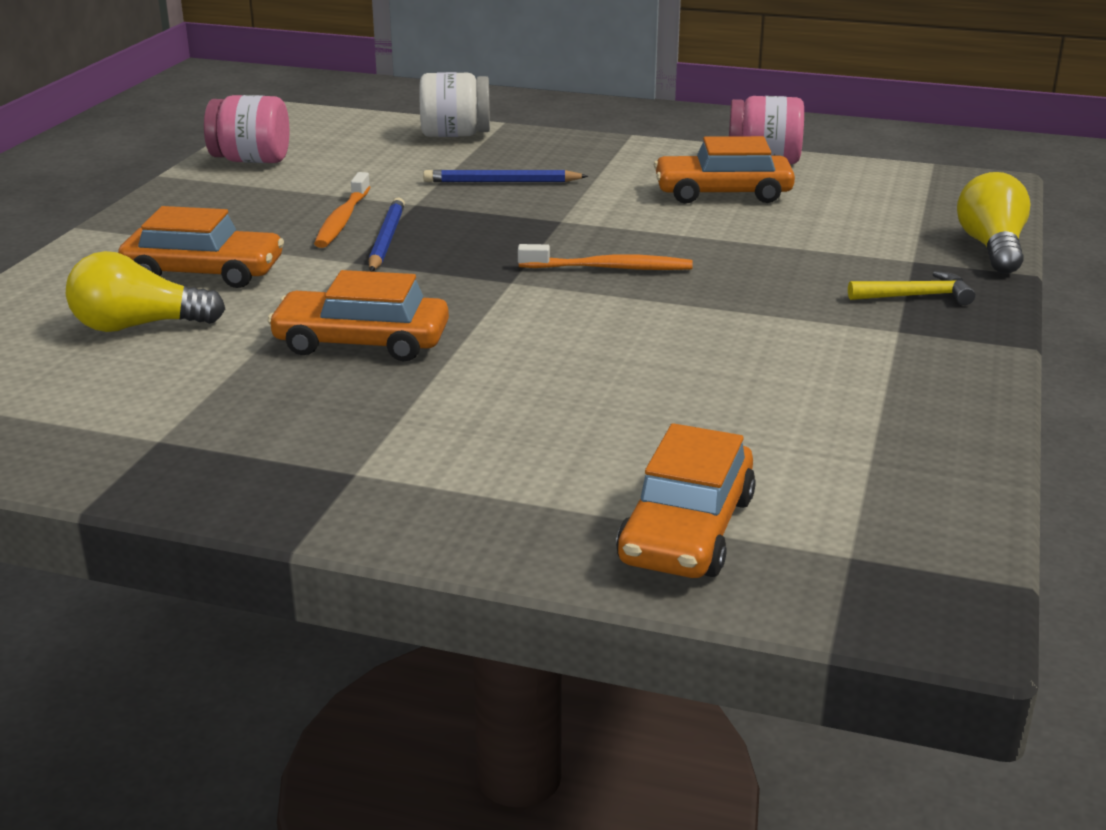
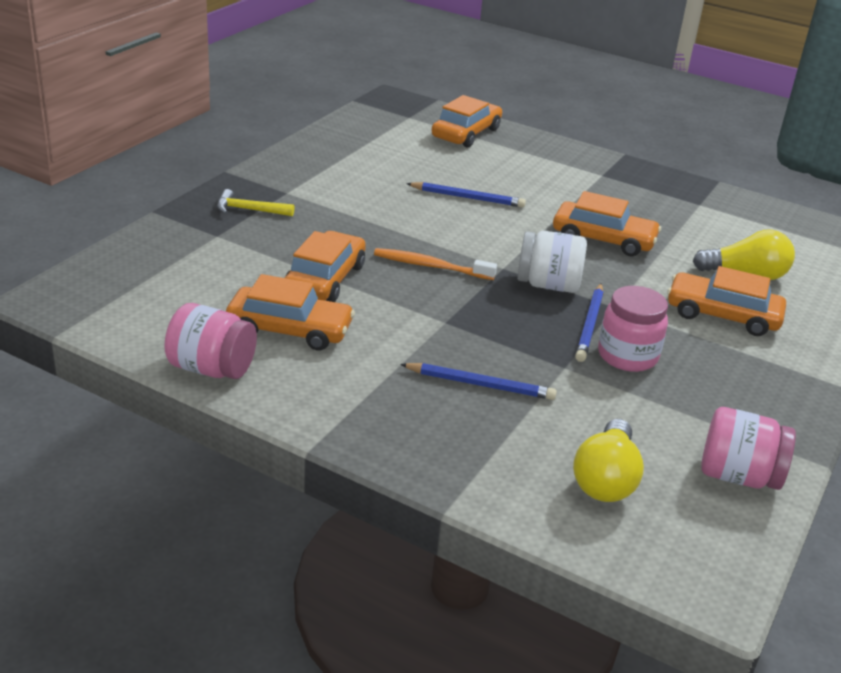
camera: 170 degrees left, 5 degrees up
(342, 220) = (627, 356): orange toothbrush -> pink jar
(455, 135) = (510, 489): white jar -> white jar (548, 285)
(607, 372) = (467, 198): none -> blue pencil
(729, 237) = (325, 279): none -> orange car
(992, 248) = (149, 235): yellow light bulb -> yellow light bulb (606, 479)

